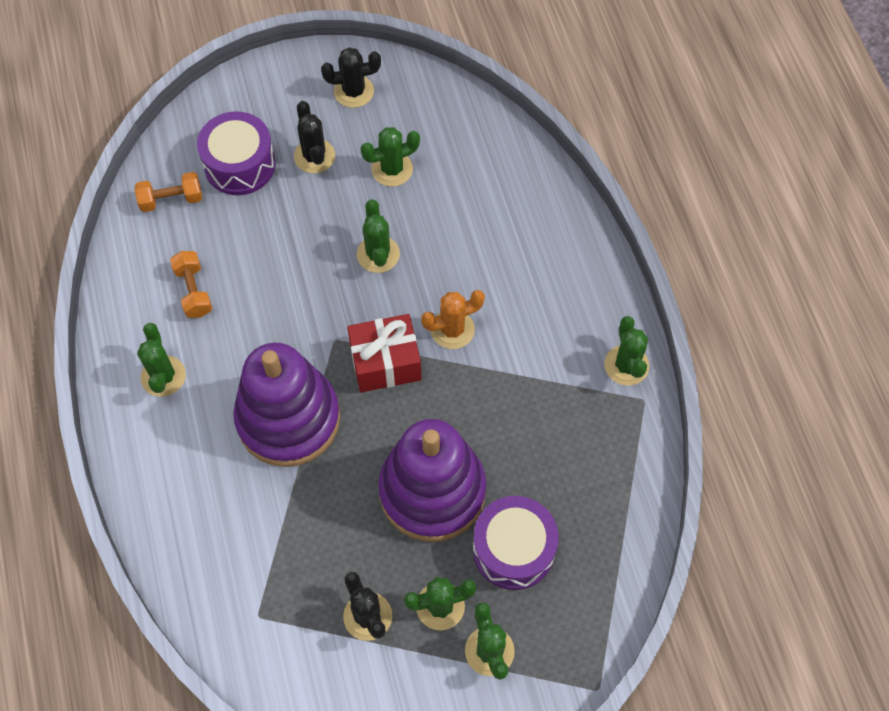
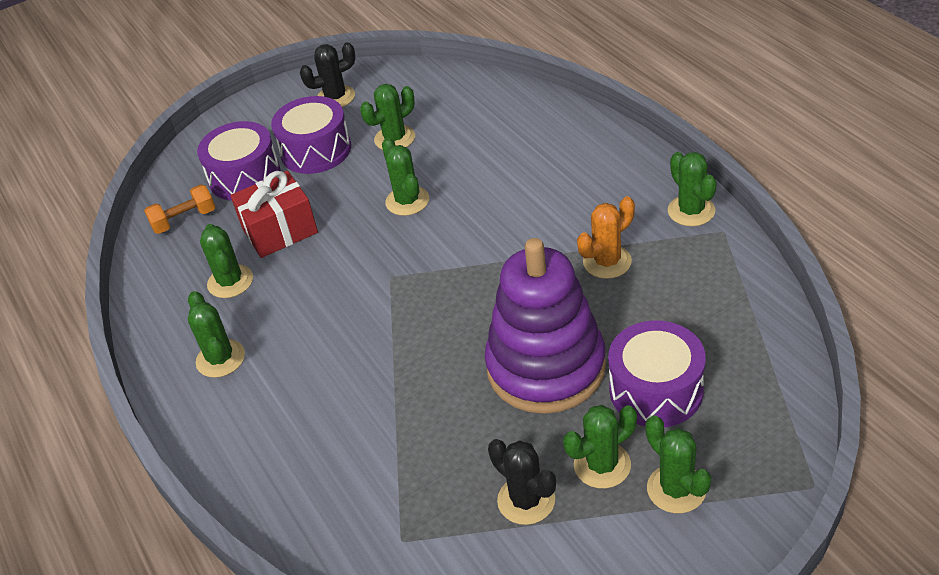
camera: 10 degrees left, 20 degrees down
(194, 291) = (230, 282): orange dumbbell -> green cactus
(288, 418) = (367, 353): purple stacking toy -> none
(314, 156) = (316, 150): black cactus -> purple drum
(385, 362) = (450, 279): red gift -> red gift (279, 230)
(452, 329) = (506, 234): orange cactus -> orange cactus (607, 262)

